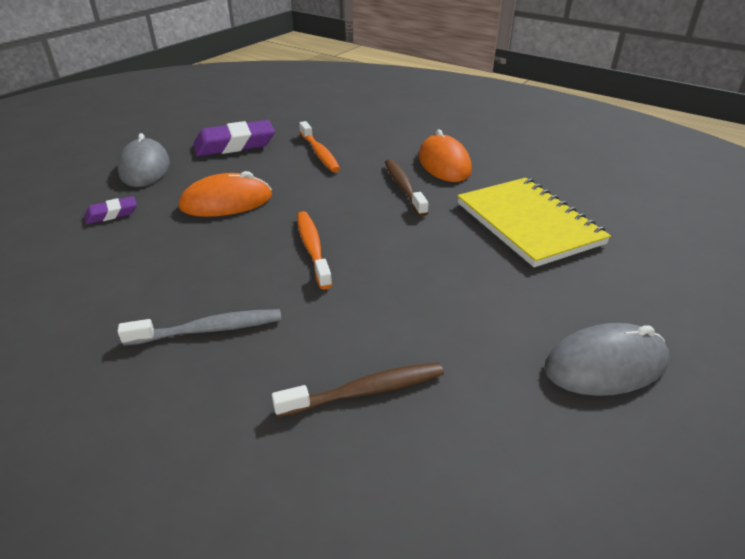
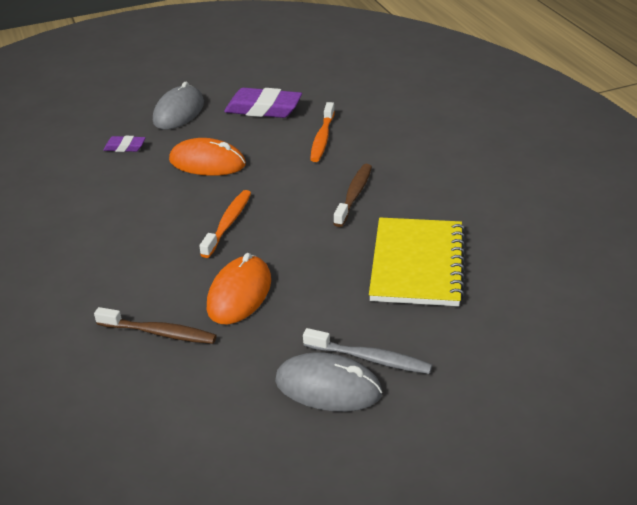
camera: 35 degrees right, 0 degrees up
(209, 329) = (110, 256): grey toothbrush -> grey toothbrush (370, 358)
(444, 163) = (417, 183): orange mouse -> orange mouse (239, 293)

